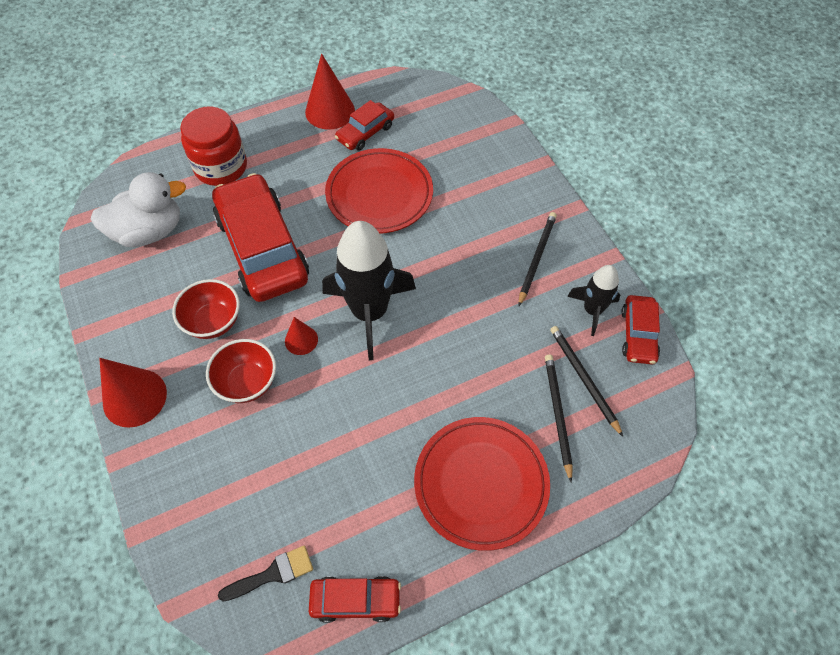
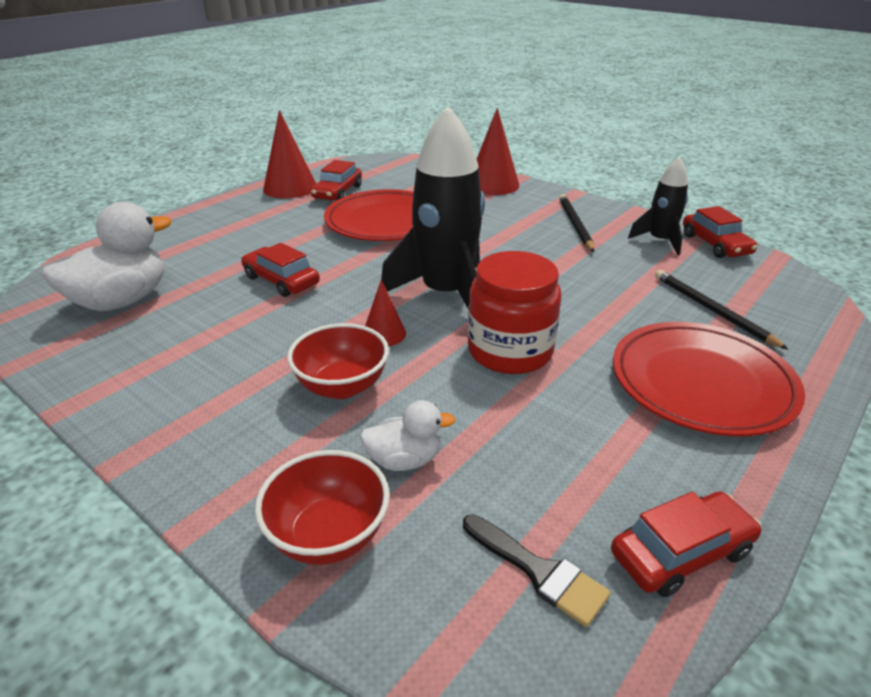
camera: 25 degrees left, 25 degrees down
(134, 397) = (181, 449): red cone -> red cone (492, 184)
(213, 321) = (257, 348): red bowl -> red bowl (328, 535)
(221, 167) = (190, 240): red jar -> red jar (510, 351)
(250, 463) = (404, 460): none -> white duck
(262, 248) = (281, 280): red car -> red car, size x0.49
(273, 574) = (539, 572): black brush -> black brush turned 90 degrees clockwise
(583, 379) = (705, 281): black pencil -> none

